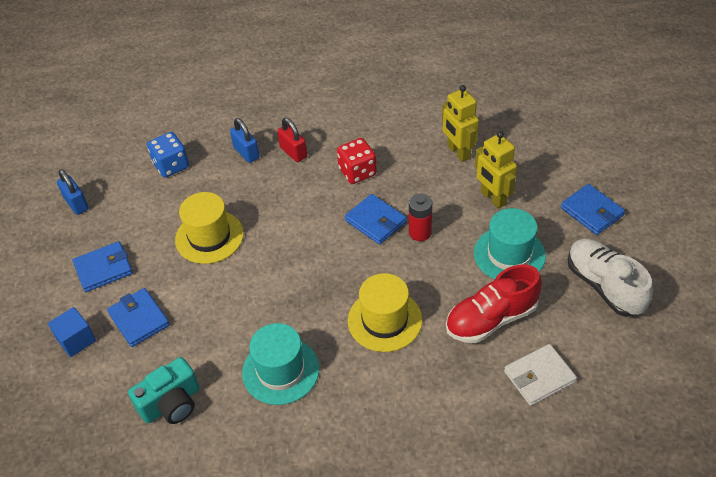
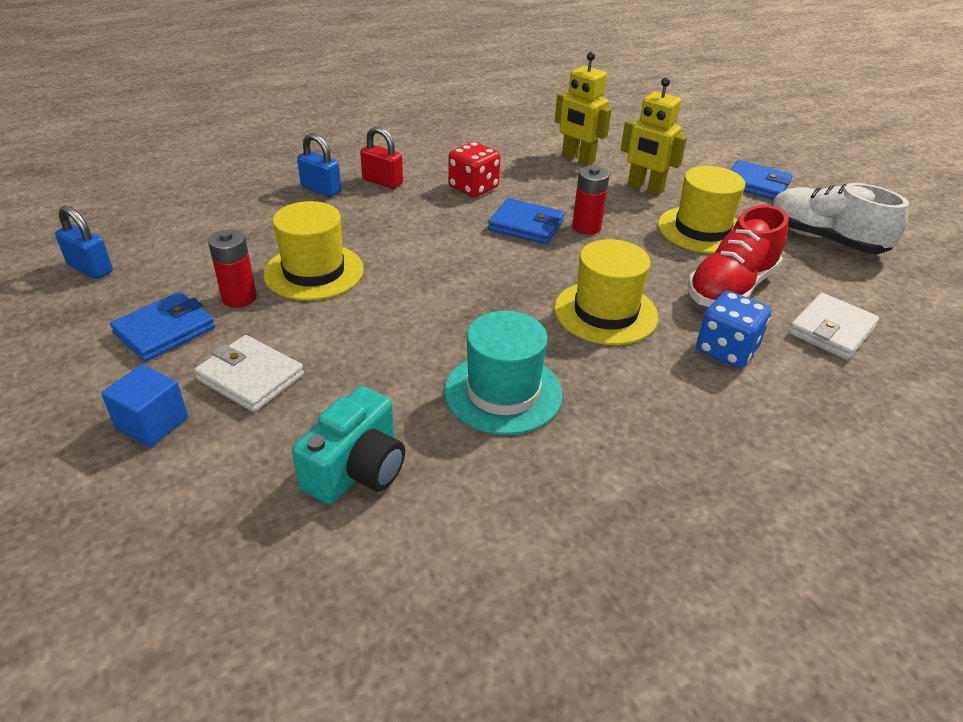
camera: 25 degrees left, 10 degrees down
(139, 319) = (250, 377): blue wallet -> white wallet
(155, 250) = (239, 298): none -> red battery
(171, 165) = (222, 213): blue dice -> blue dice (726, 350)
(509, 254) = (702, 230): turquoise hat -> yellow hat

